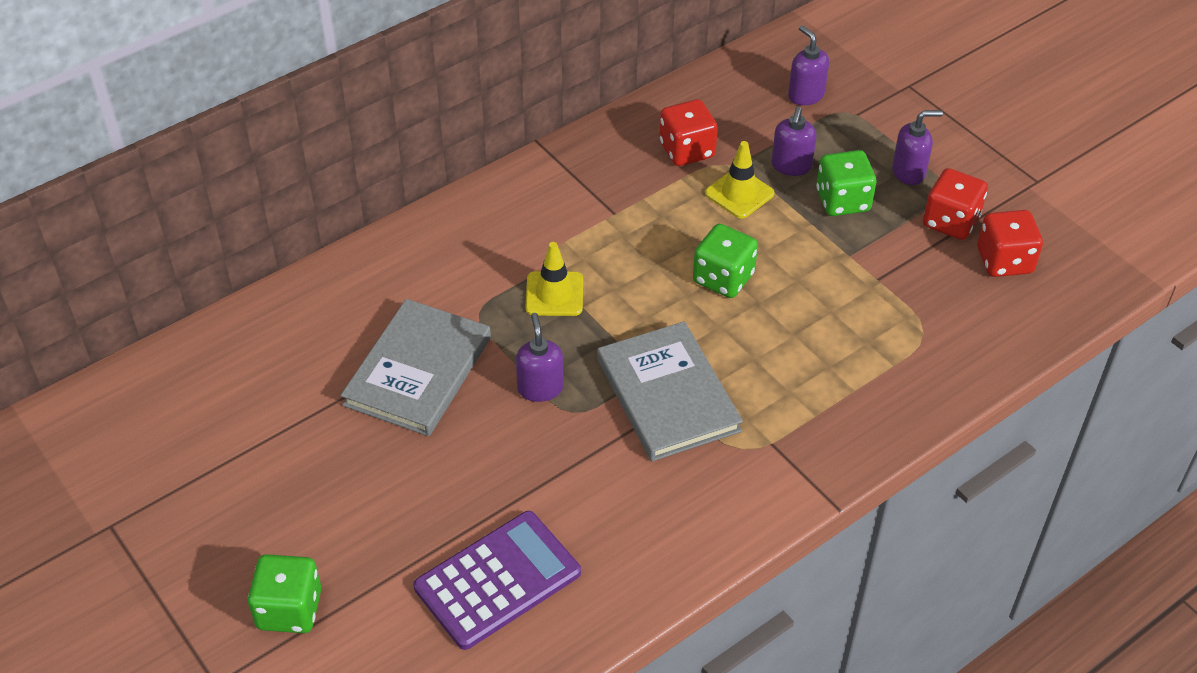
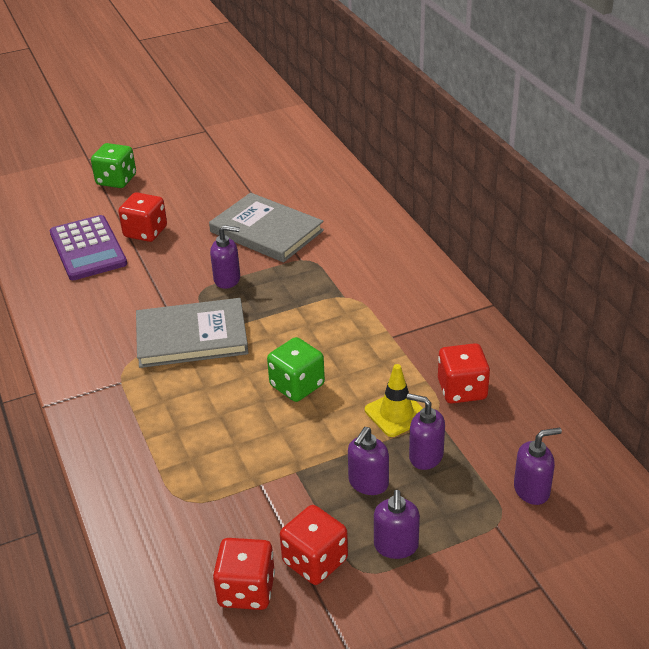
camera: 105 degrees right, 10 degrees down
(441, 517) = (145, 232): none -> red dice
(554, 294) = (313, 295): yellow traffic cone -> none
(842, 200) = (368, 483): green dice -> purple soap dispenser

